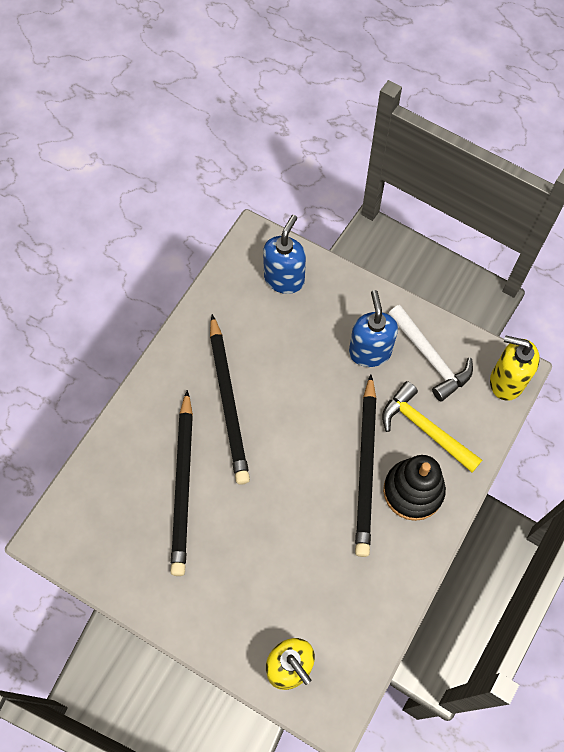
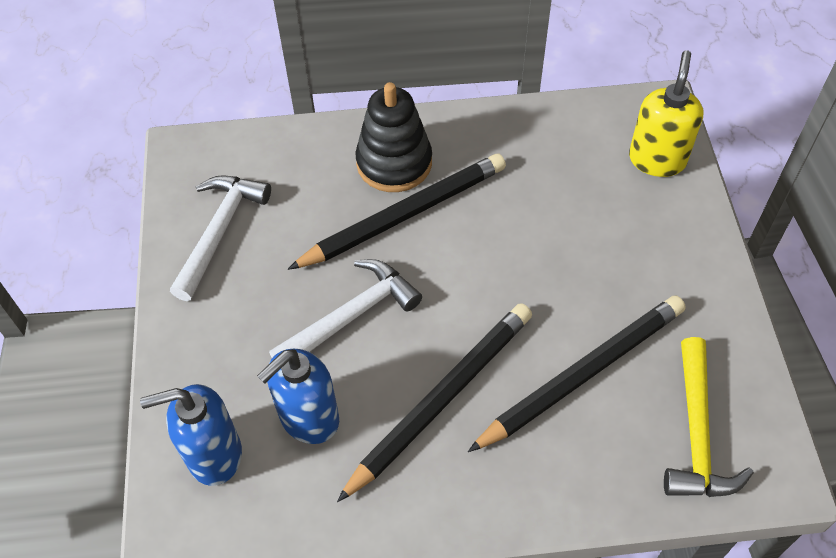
camera: 125 degrees left, 10 degrees down
(316, 391) = (351, 316): none -> white hammer
(369, 352) = (255, 293): blue soap dispenser -> blue soap dispenser (308, 418)
(425, 428) = (314, 190): yellow hammer -> yellow hammer (697, 434)
(506, 381) = (200, 152): yellow soap dispenser -> none

